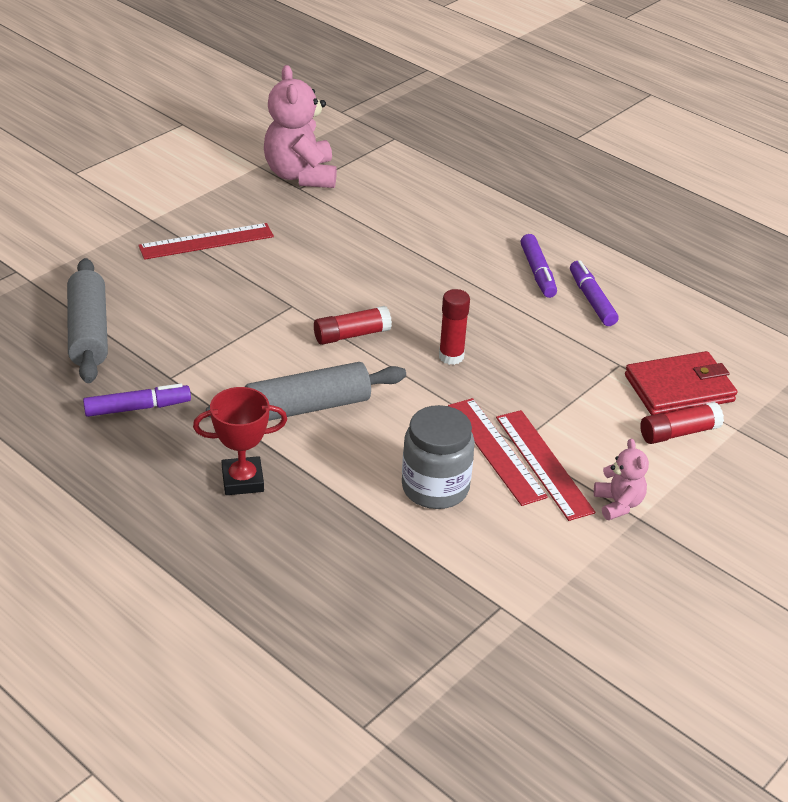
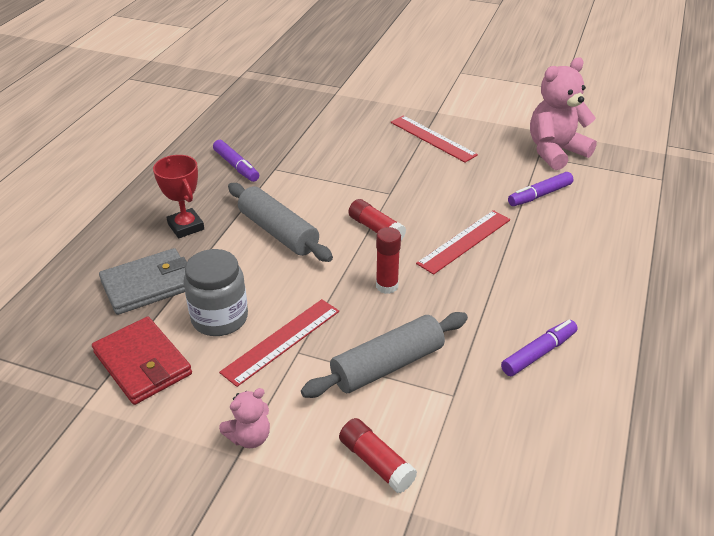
camera: 70 degrees right, 0 degrees up
(89, 332) = (299, 127): grey rolling pin -> grey rolling pin (387, 366)
(341, 534) = (148, 285): none -> grey wallet
(537, 272) = (548, 308): purple marker -> purple marker (539, 195)
(543, 464) = (279, 374): red ruler -> red ruler (464, 241)
(679, 388) = (447, 449): red wallet -> red wallet (143, 363)

